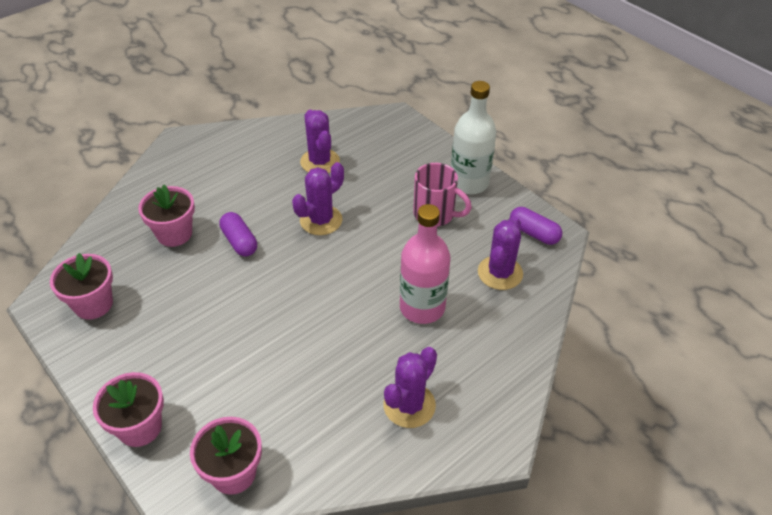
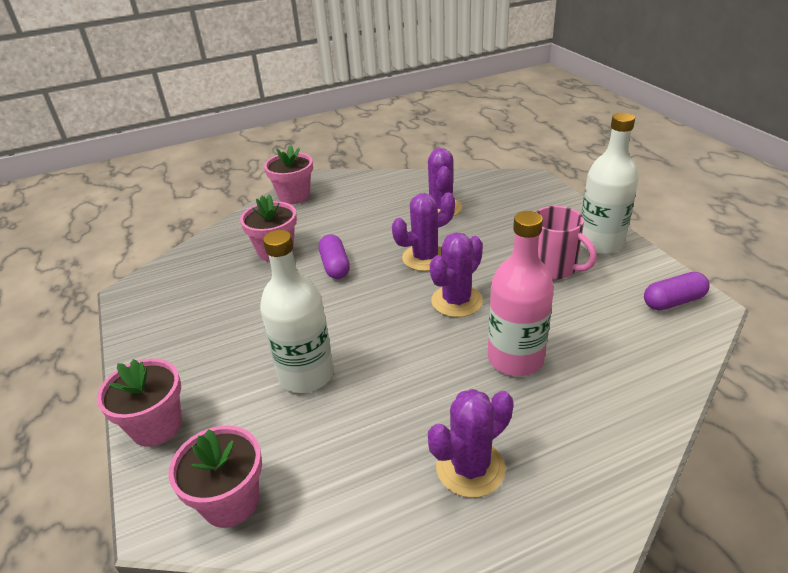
camera: 20 degrees right, 10 degrees down
(93, 304) = (173, 300): pink flower pot -> pink flower pot (294, 196)
(253, 355) = (306, 374): none -> white bottle
(500, 273) = (622, 337): purple cactus -> purple cactus (456, 301)
(534, 233) = (673, 301): purple capsule -> purple capsule turned 75 degrees counterclockwise

